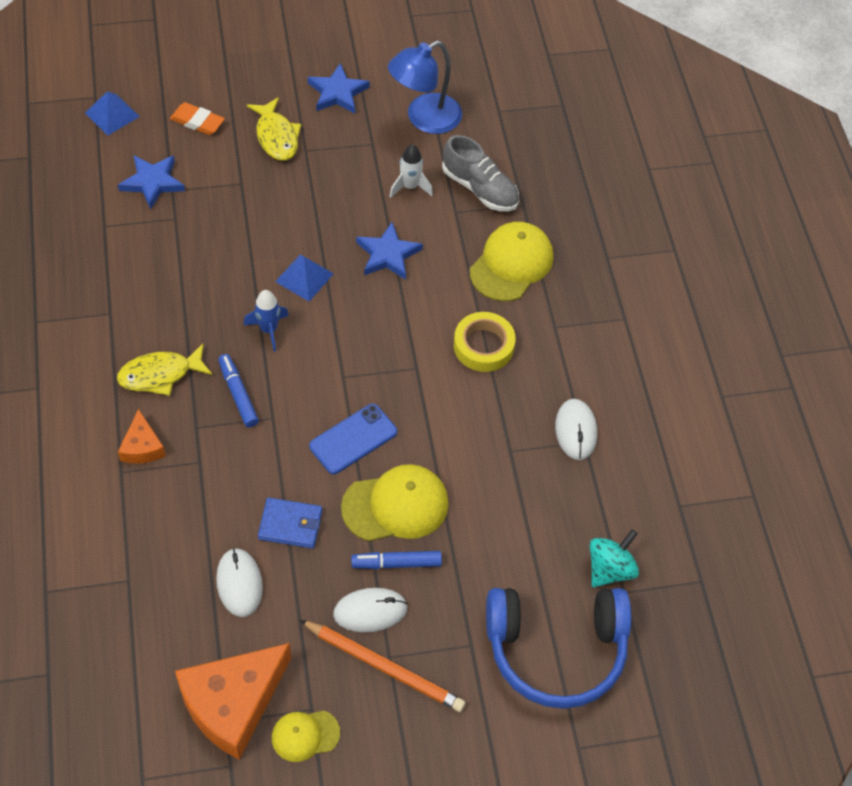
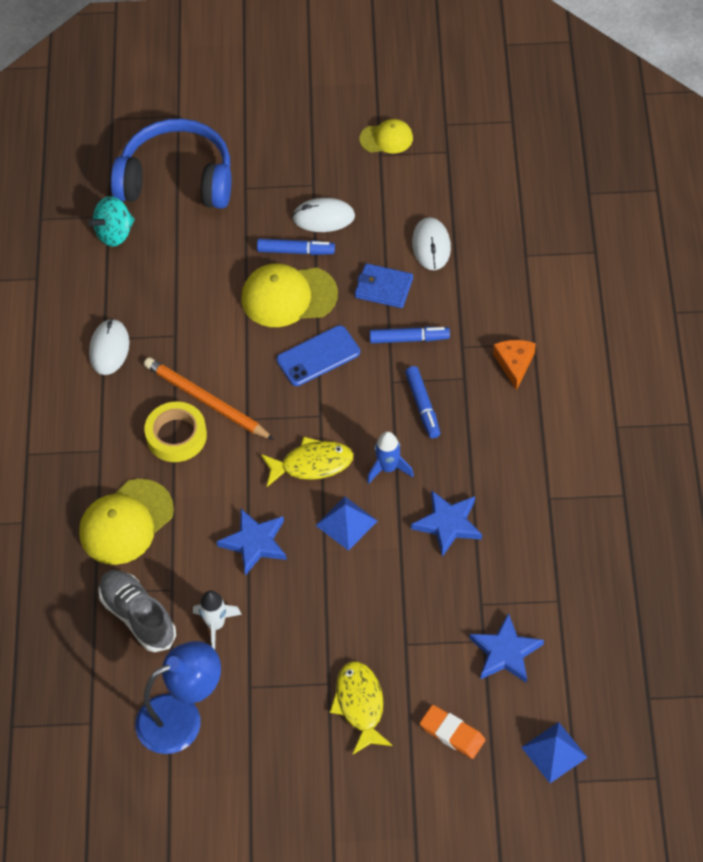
camera: 165 degrees left, 0 degrees up
(160, 374) = (497, 430): yellow fish -> yellow fish (312, 464)
(233, 703) = (441, 163): orange cheese -> none
(257, 466) = (409, 339): none -> blue marker
(338, 92) = (279, 765): blue star -> blue star (448, 524)
(384, 667) = (318, 178): orange pencil -> orange pencil (206, 401)

